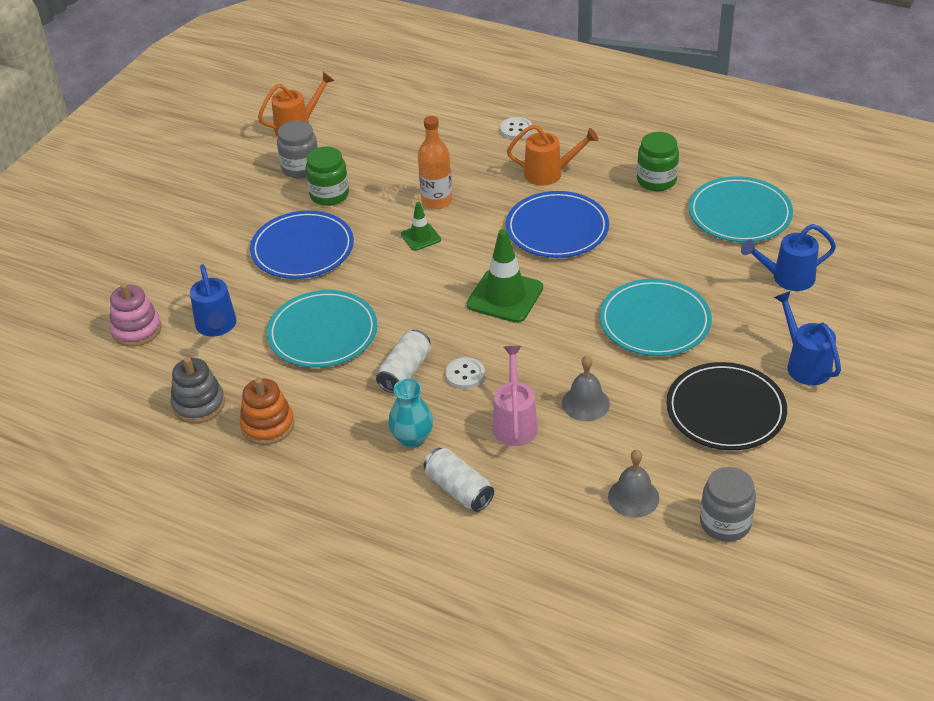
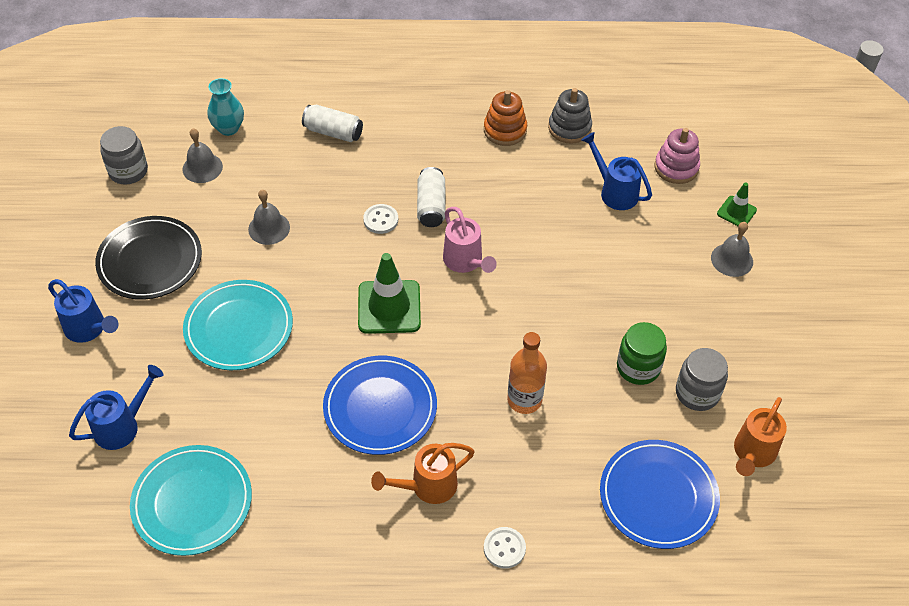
camera: 150 degrees right, 10 degrees up
(175, 241) = (732, 259): none -> grey bell
(302, 249) = (610, 293): blue plate -> blue plate (658, 496)
(322, 333) = (523, 216): turquoise plate -> none
(412, 438) = (390, 156): turquoise vase -> turquoise vase (228, 128)
(421, 237) = (509, 347): green traffic cone -> green traffic cone (736, 212)
(515, 423) = (318, 193): pink watering can -> pink watering can (465, 262)
(656, 180) = (302, 522): green jar -> none

